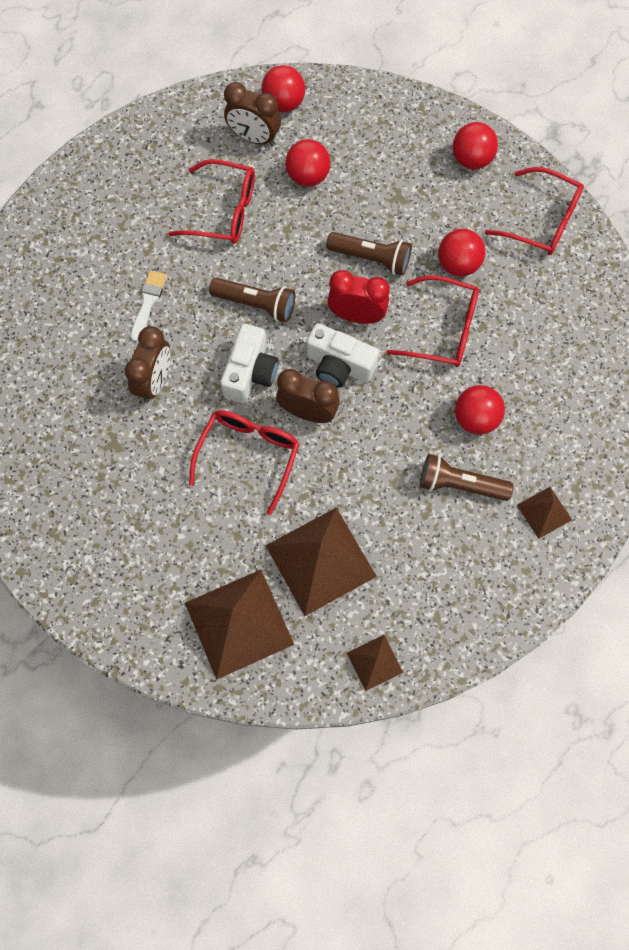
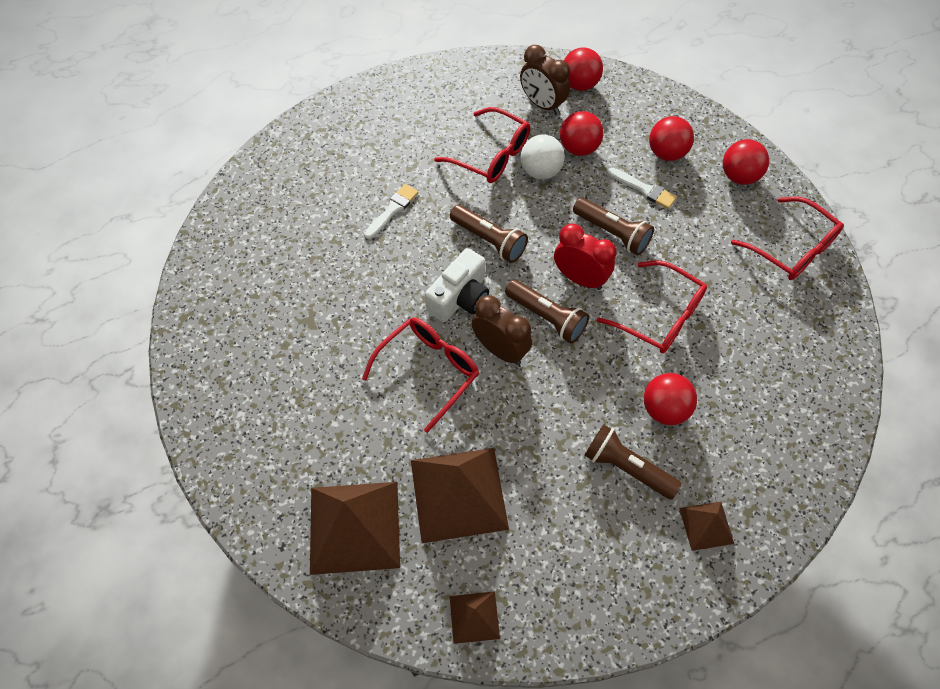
camera: 20 degrees right, 10 degrees down
(155, 381) = (370, 278): brown clock -> none
(279, 214) = (540, 171): none -> white ball
(339, 365) = (546, 317): white camera -> brown flashlight
(386, 202) = (644, 189): none -> white brush
(458, 264) = (695, 263): red ball -> red ball (666, 153)

